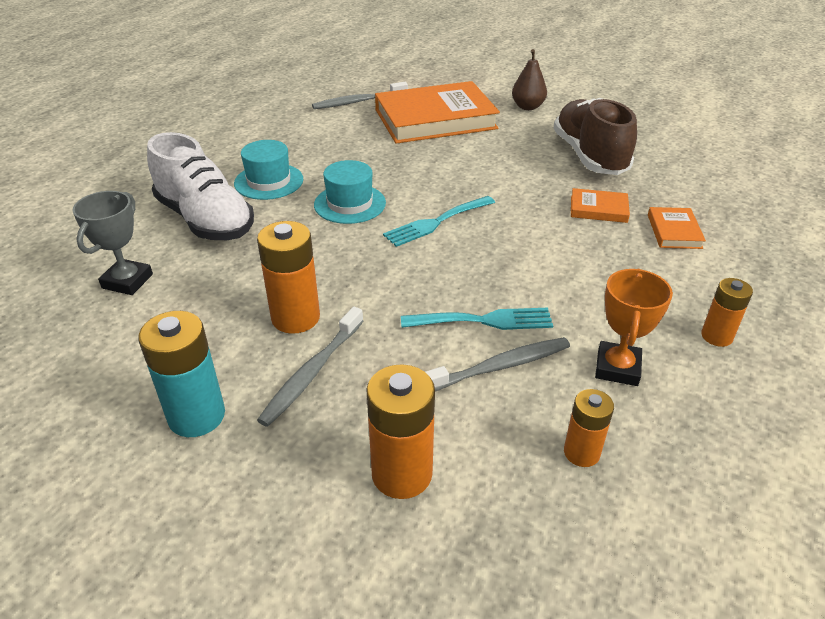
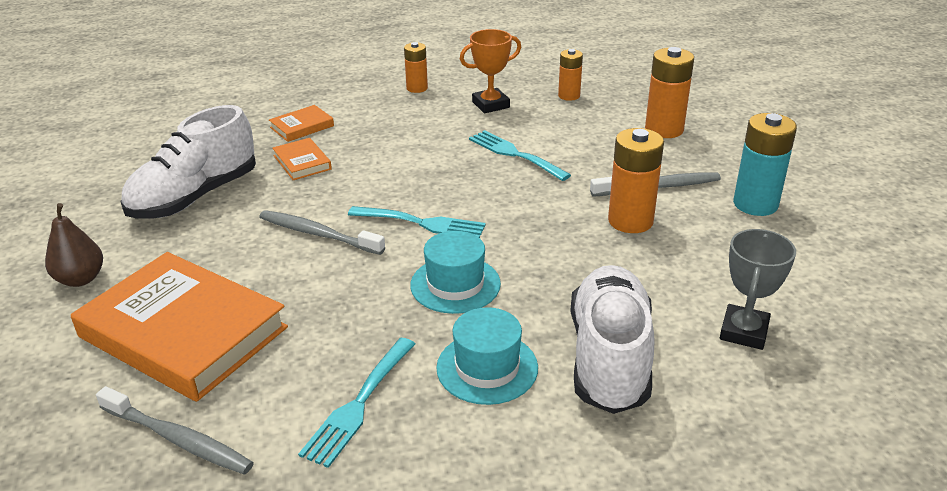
camera: 130 degrees left, 5 degrees down
(127, 281) = (744, 332): grey trophy -> grey trophy turned 45 degrees counterclockwise
(307, 141) = (359, 404): none -> turquoise fork
(499, 367) = (547, 134): grey toothbrush -> grey toothbrush (318, 234)
(589, 156) = (195, 197): brown shoe -> white shoe

